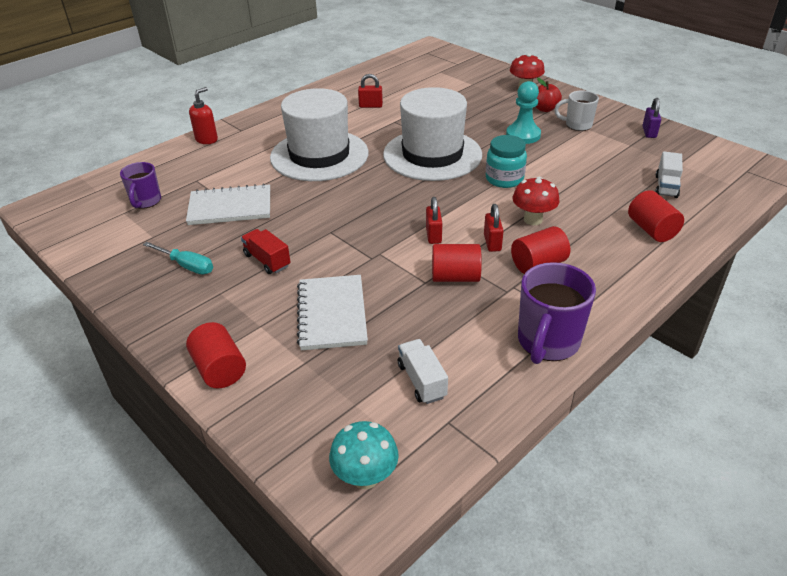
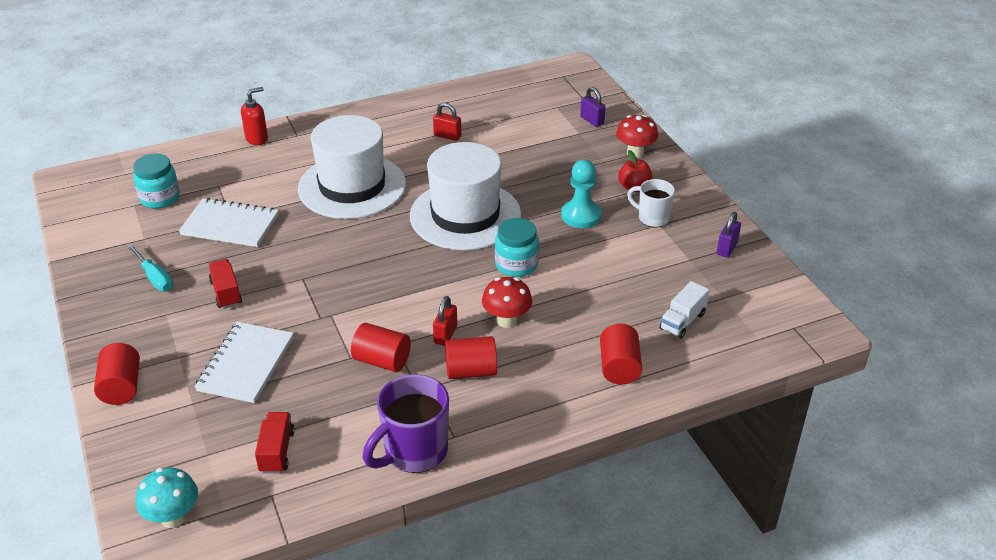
camera: 20 degrees right, 0 degrees up
(146, 201) = (160, 198): purple mug -> turquoise jar
(422, 381) = (277, 451): white truck -> red truck
(433, 235) = (395, 310): red padlock -> none
(474, 75) = (592, 120): none -> purple padlock

